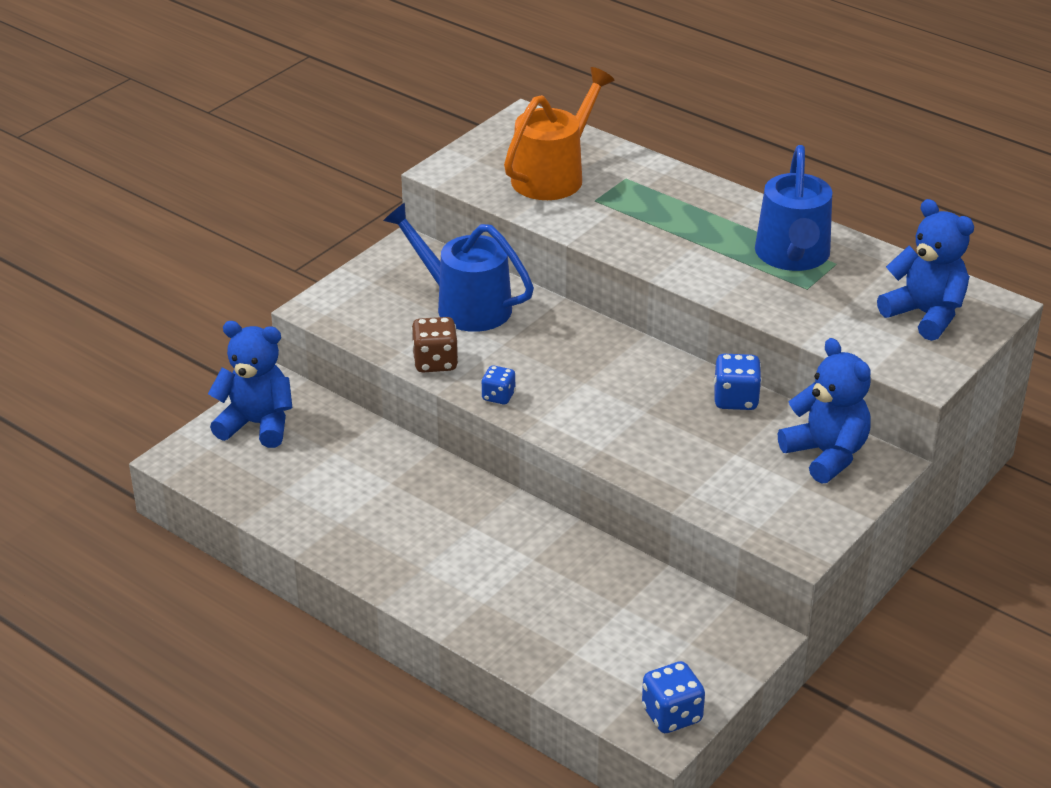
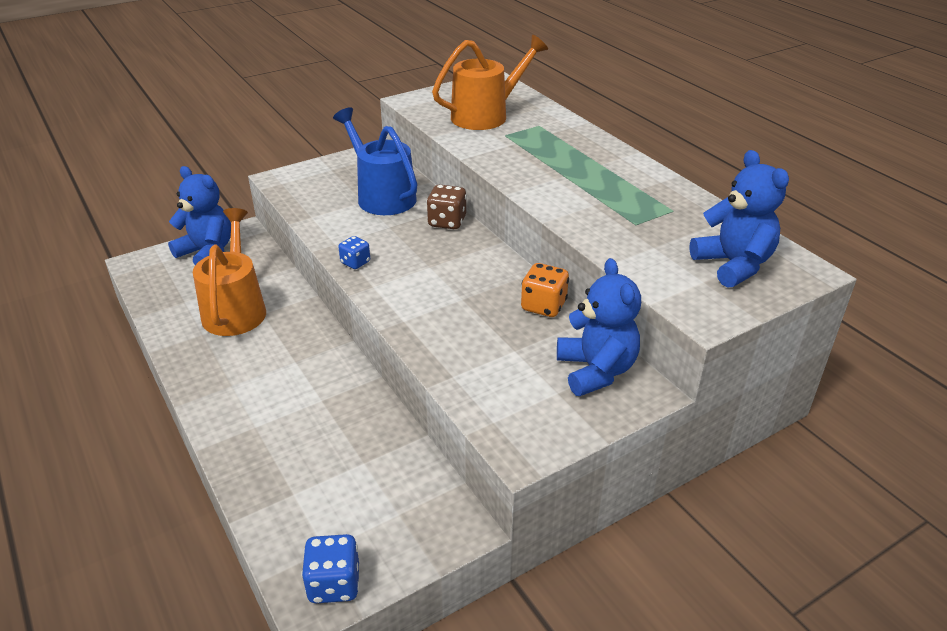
camera: 20 degrees right, 0 degrees up
(354, 484) = (235, 308): none -> orange watering can
(435, 362) = (329, 229): brown dice -> brown dice (447, 222)
(735, 399) = (543, 306): blue dice -> orange dice
(793, 257) = (638, 199): blue watering can -> none

